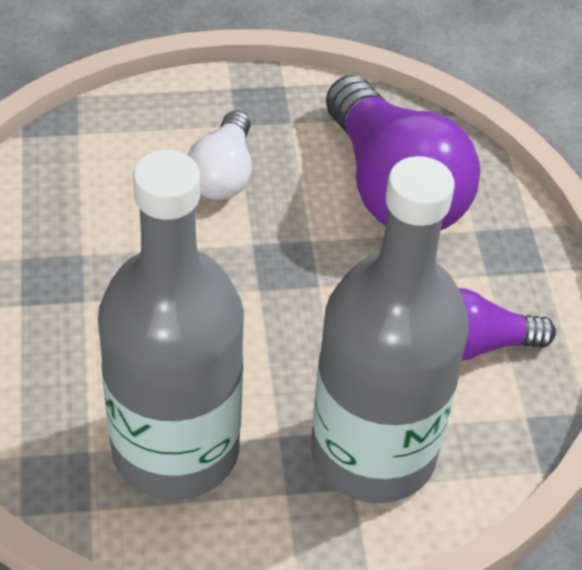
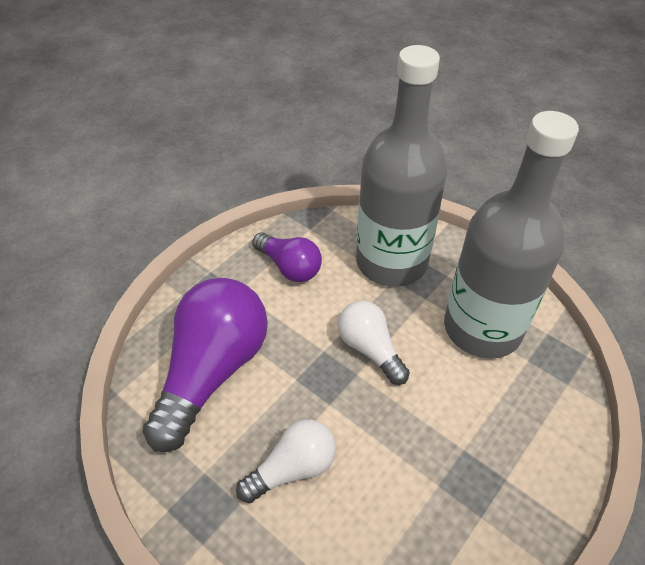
camera: 130 degrees left, 0 degrees up
(274, 323) = (370, 349): none -> white light bulb

